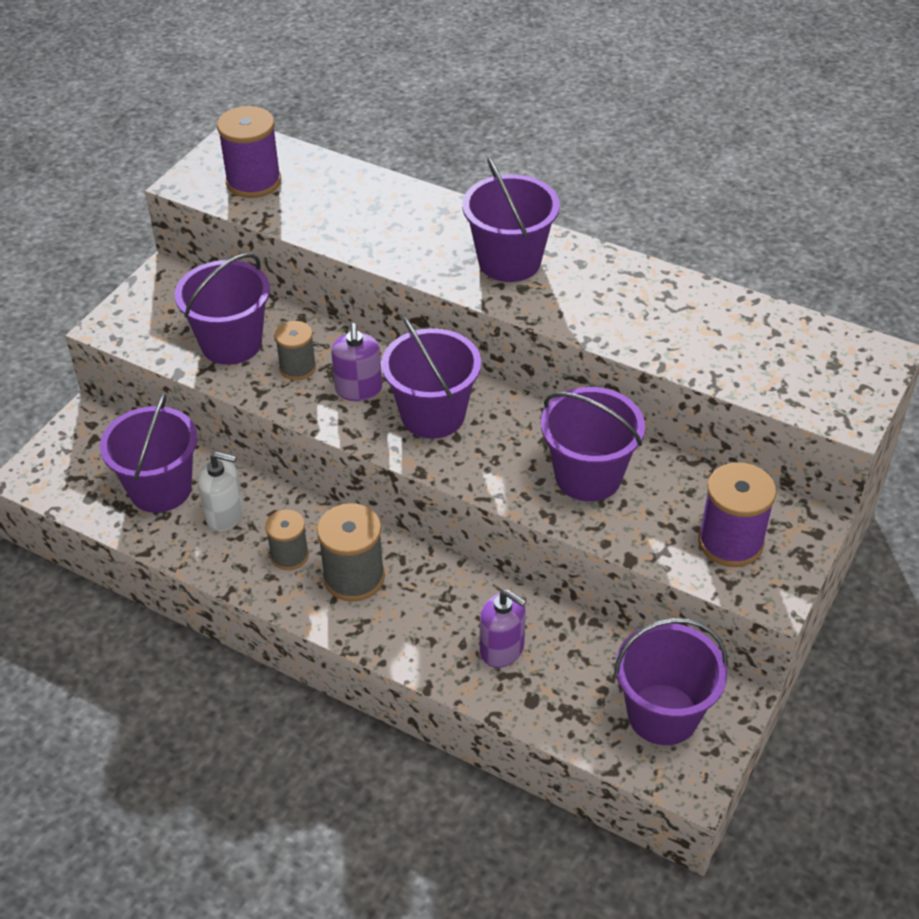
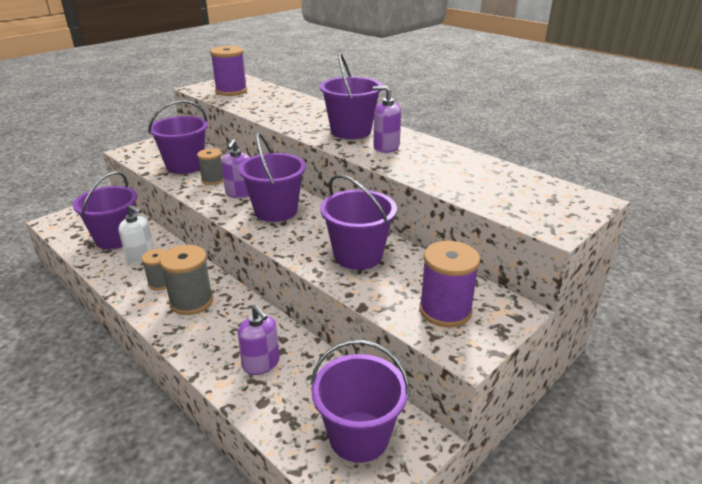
camera: 15 degrees right, 15 degrees down
(579, 292) = (386, 147): none -> purple soap dispenser

